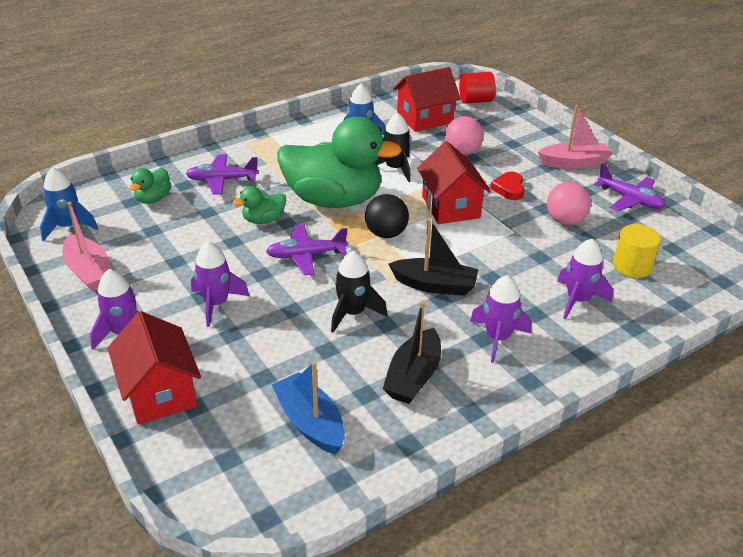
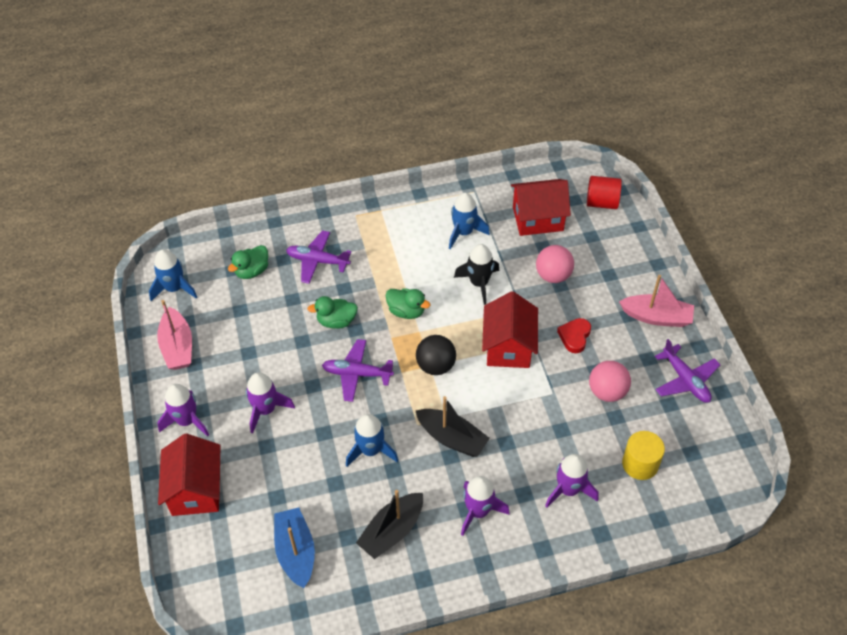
camera: 20 degrees right, 15 degrees up
(334, 200) = (406, 311): green duck -> green duck, size x0.43
(353, 313) = (371, 450): black rocket -> blue rocket

